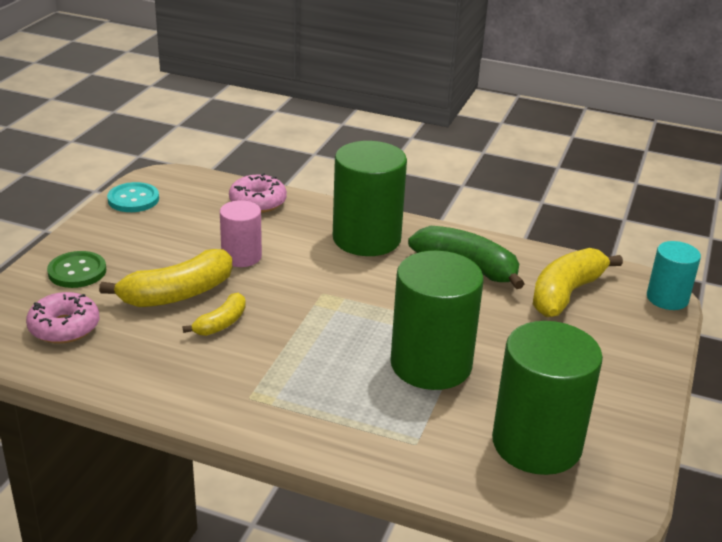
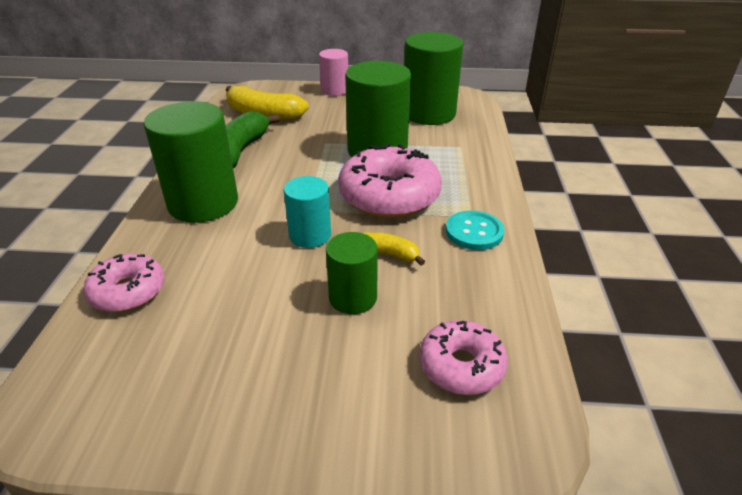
camera: 105 degrees left, 5 degrees up
(77, 271) = (345, 406): green button -> none
(133, 199) = (124, 425): turquoise button -> turquoise button (474, 232)
(177, 294) = (353, 297): yellow banana -> green cylinder
(241, 256) = (261, 272): pink cylinder -> pink cylinder (335, 90)
(320, 349) = (389, 196): none -> pink donut
(667, 298) = (256, 86): turquoise cylinder -> turquoise cylinder (310, 235)

